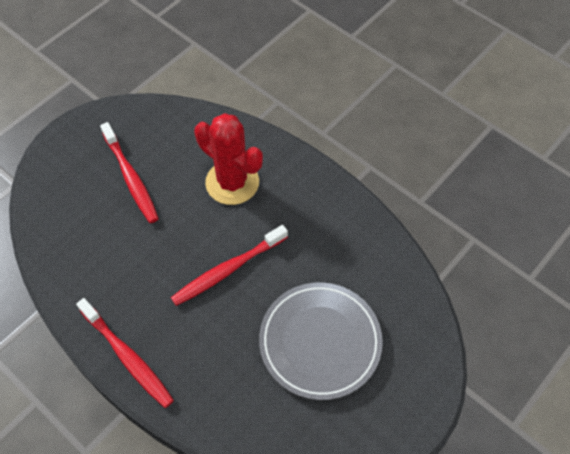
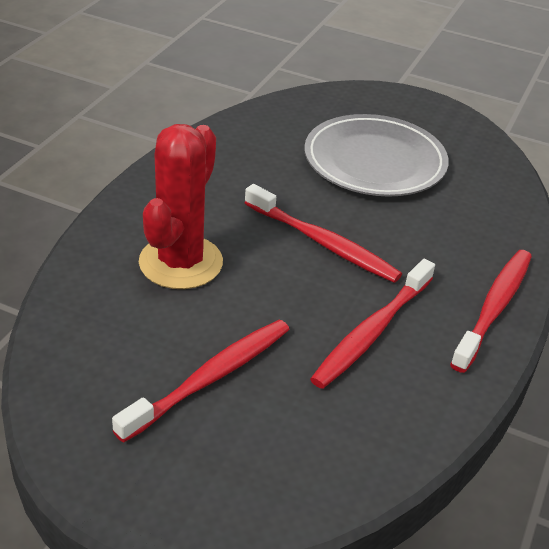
camera: 110 degrees left, 20 degrees down
(134, 271) = (372, 331): none -> red toothbrush

